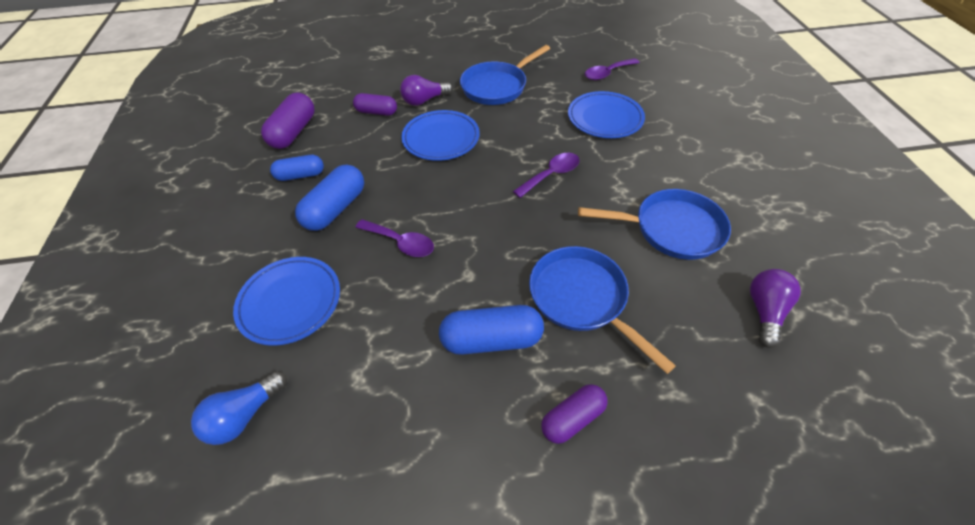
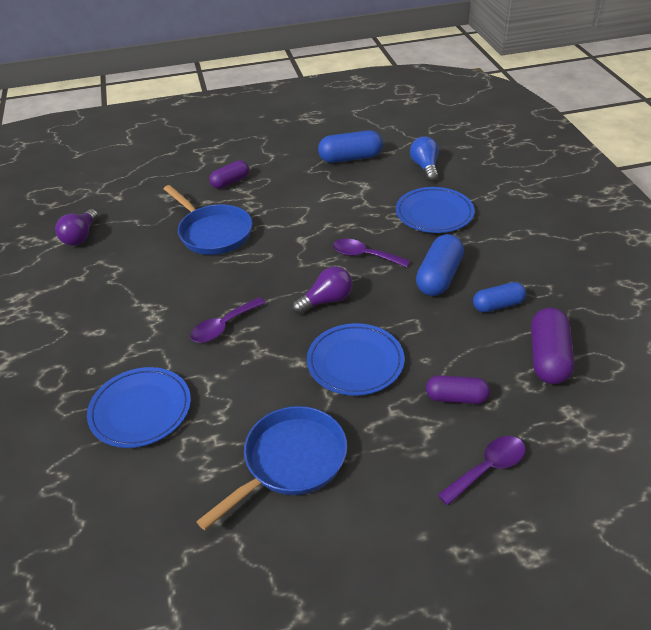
camera: 175 degrees right, 10 degrees down
(244, 415) = (425, 167): blue light bulb -> blue light bulb turned 45 degrees counterclockwise
(424, 100) = (396, 424): purple light bulb -> purple light bulb (326, 301)
(491, 339) = (280, 208): blue capsule -> blue capsule (350, 158)
(607, 73) = (107, 507): purple spoon -> purple spoon (488, 468)
(671, 229) = (120, 284): blue pan -> none

